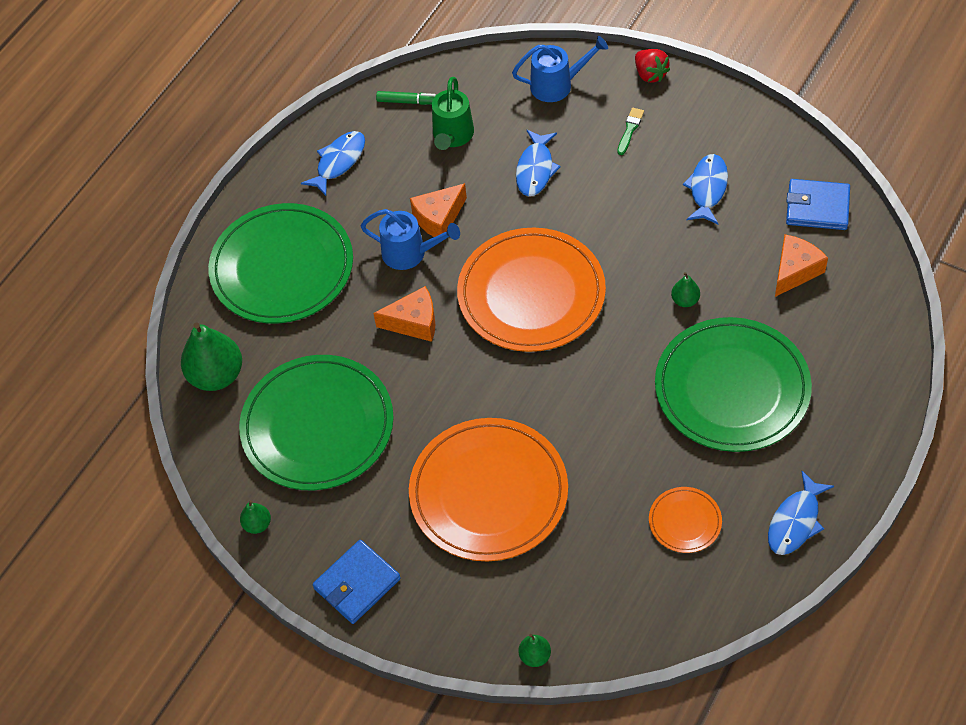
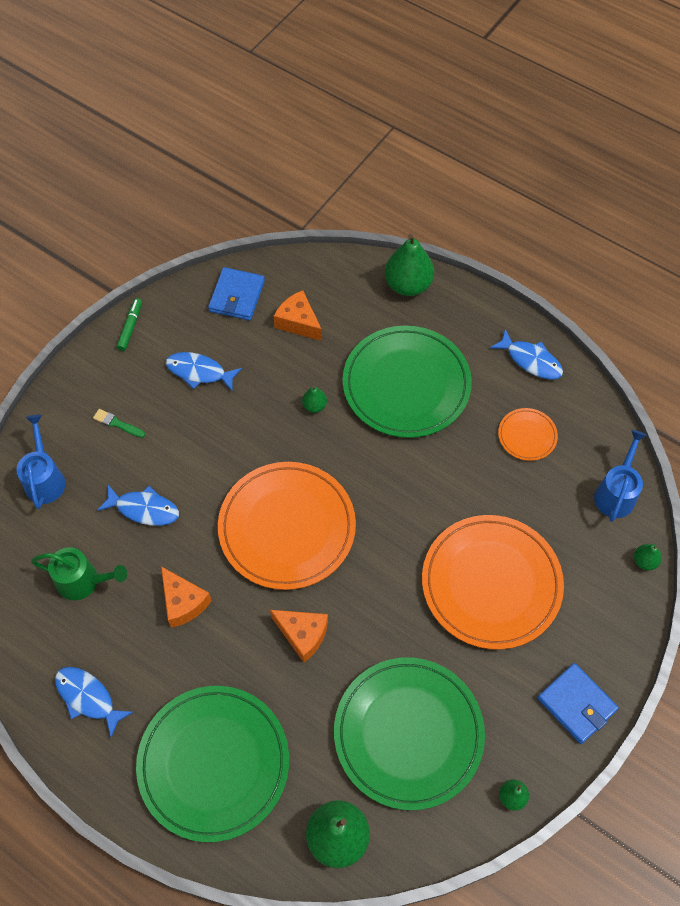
camera: 90 degrees left, 5 degrees up
(408, 101) = (26, 621): green marker -> green marker (130, 327)
(410, 253) = (220, 632): blue watering can -> blue watering can (616, 493)
(414, 322) = (302, 635): orange cheese -> orange cheese turned 120 degrees clockwise
(650, 74) = (55, 398): red strawberry -> none
(878, 377) = (408, 285): none -> green pear

